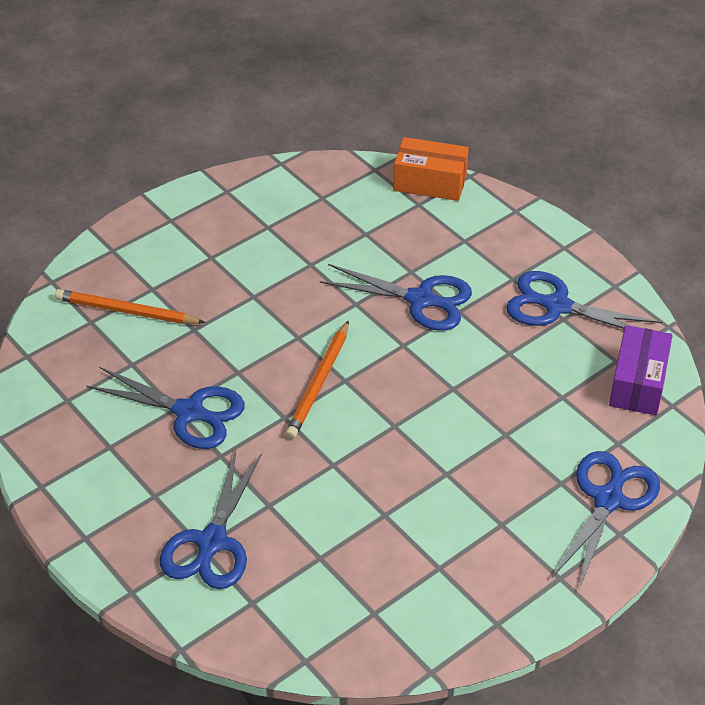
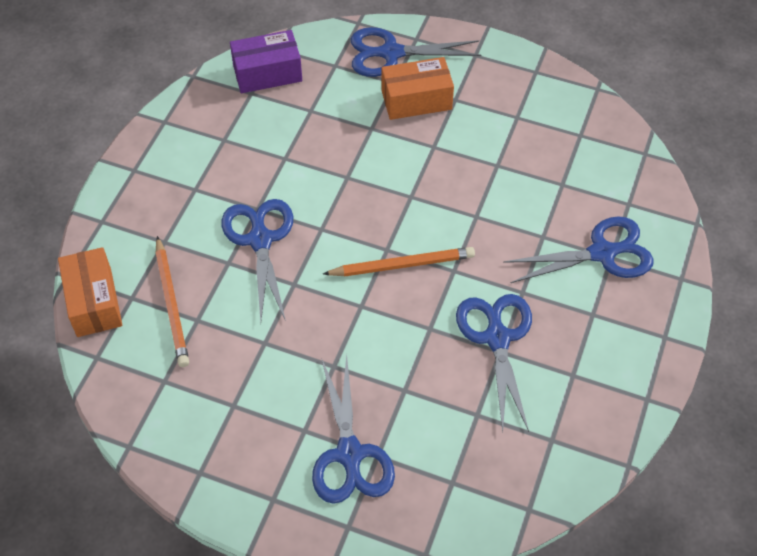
camera: 120 degrees left, 10 degrees up
(127, 311) = (419, 459): orange pencil -> orange pencil (171, 304)
(522, 489) = (416, 100): none -> orange box
(556, 306) = (211, 149): blue scissors -> blue scissors (350, 455)

